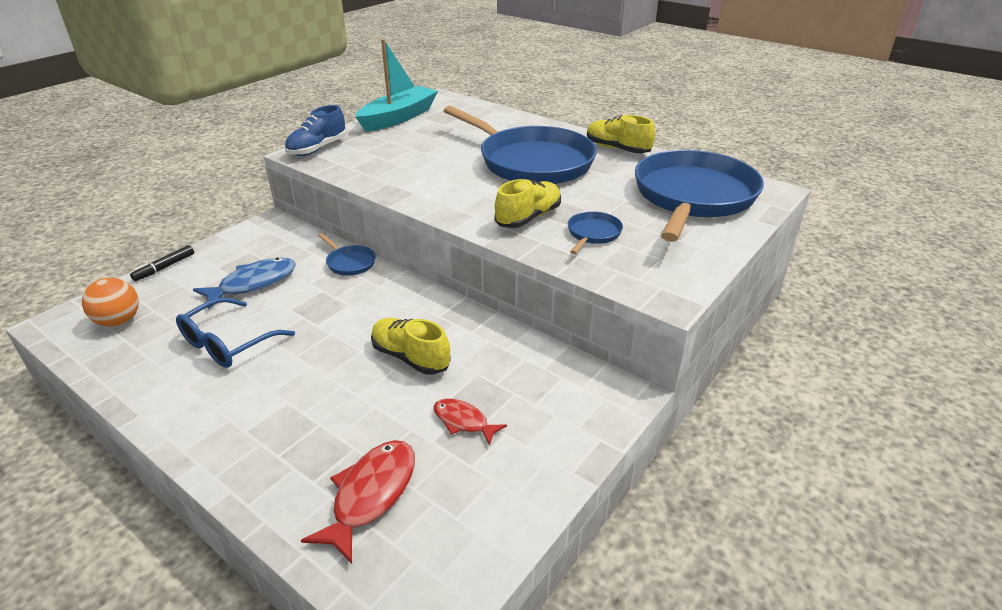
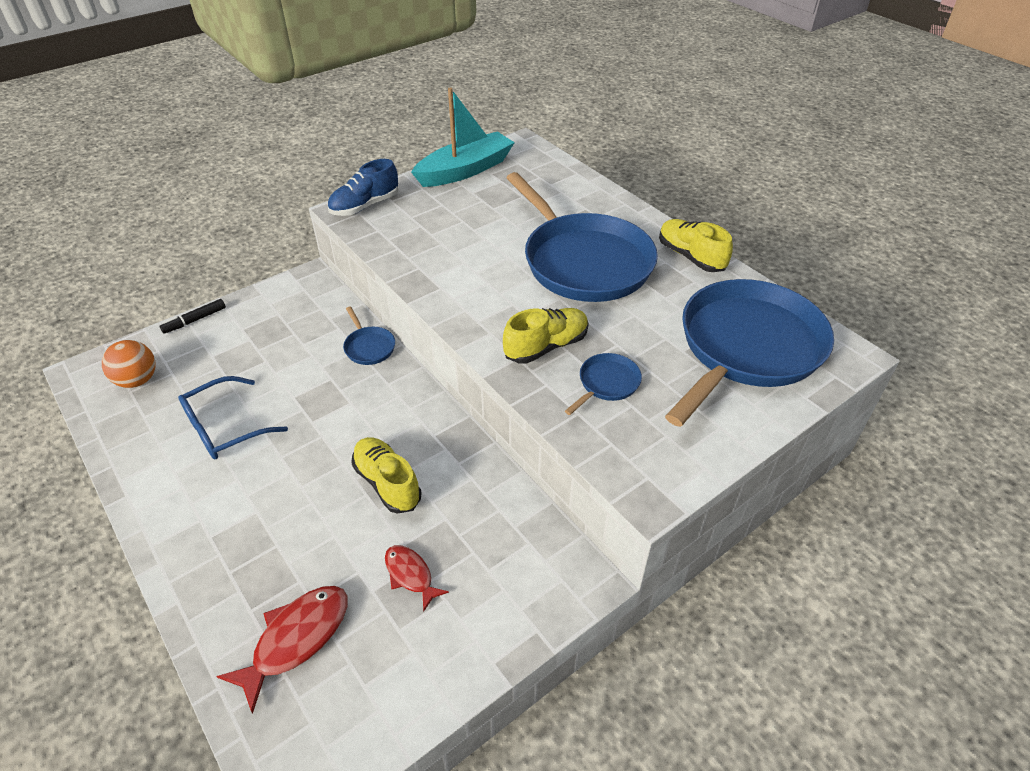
camera: 15 degrees right, 10 degrees up
(253, 284) = (269, 357): blue fish -> none

